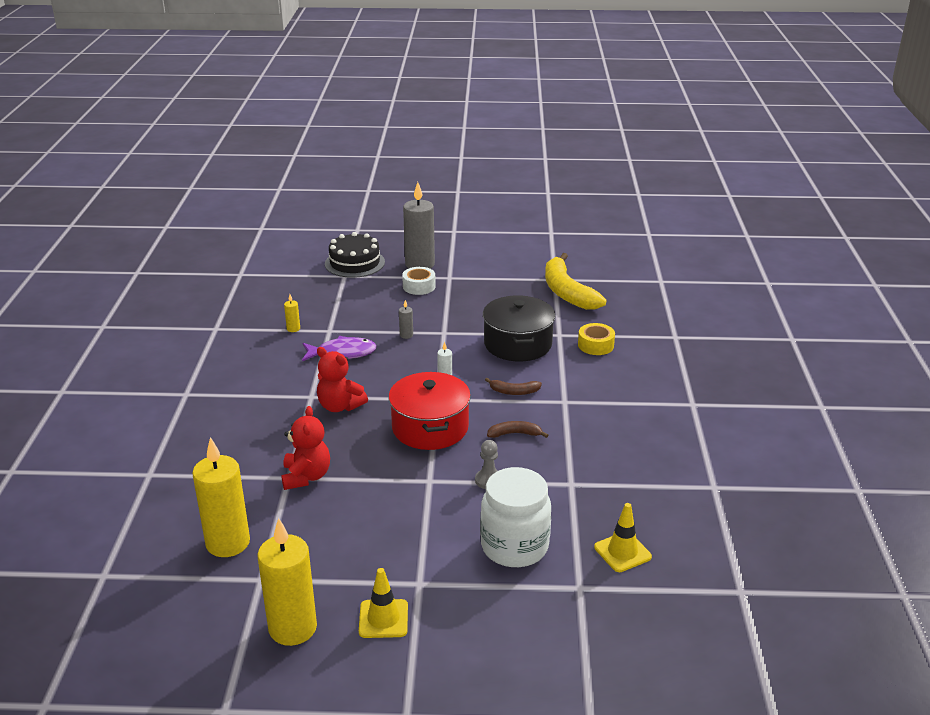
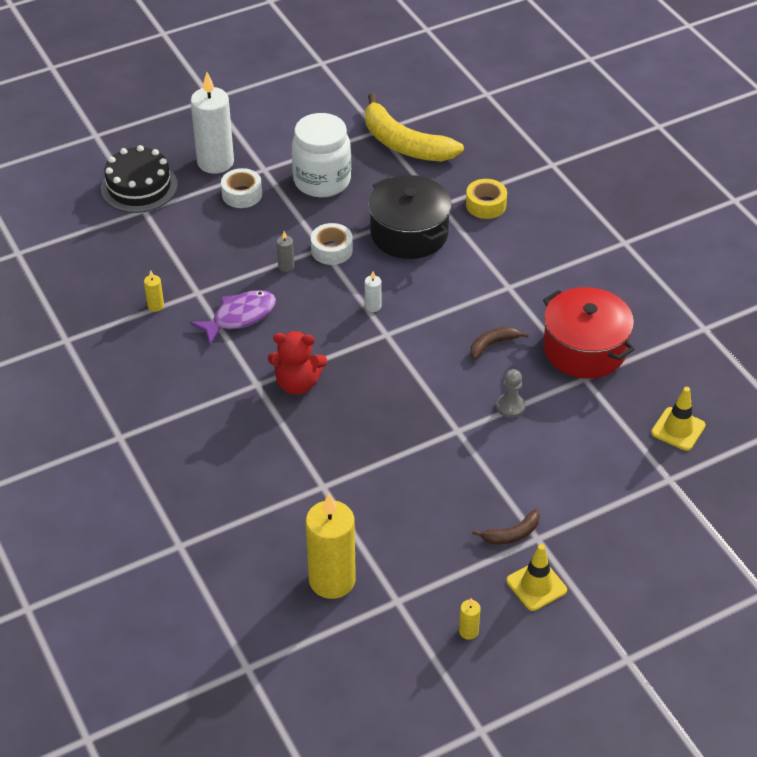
camera: 30 degrees left, 15 degrees up
(293, 628) = (468, 631): yellow candle -> yellow candle, size x0.41
(306, 476) = (339, 478): red teddy bear -> none
(420, 264) = (215, 162): grey candle -> white candle
(430, 427) = (408, 371): red pot -> red pot (584, 349)
(449, 336) = (331, 250): none -> white tape
(514, 391) = (452, 295): brown banana -> brown banana (512, 534)
(514, 546) = (587, 465): white jar -> white jar (322, 181)

